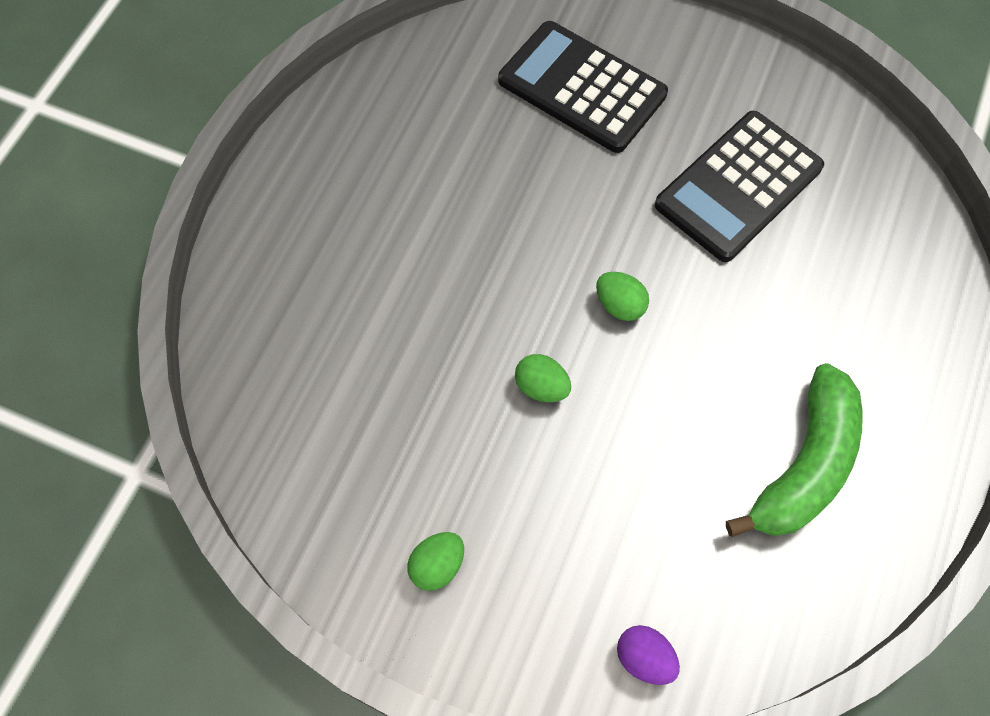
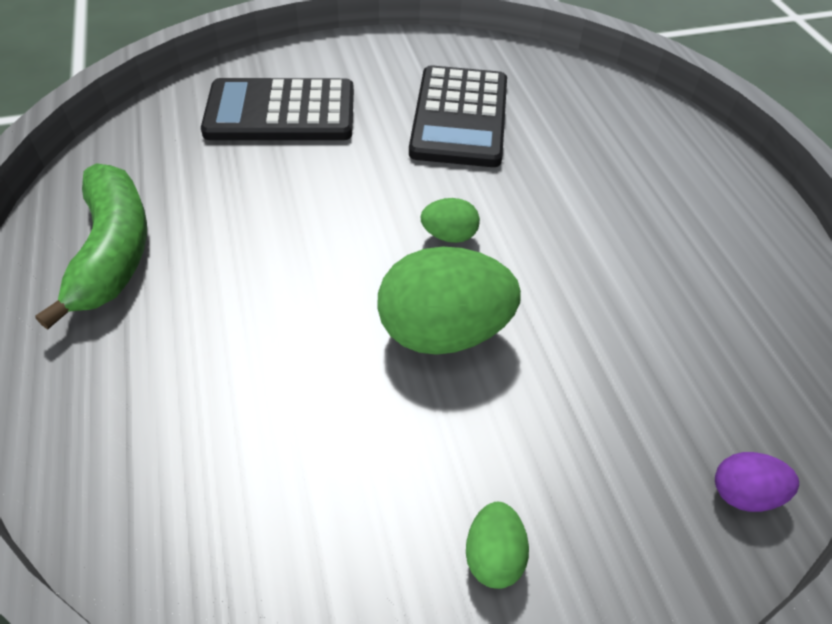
camera: 40 degrees left, 15 degrees down
(541, 387) = (443, 332): green egg -> green egg, size x2.08
(805, 465) = (691, 262): green banana -> green banana (113, 252)

